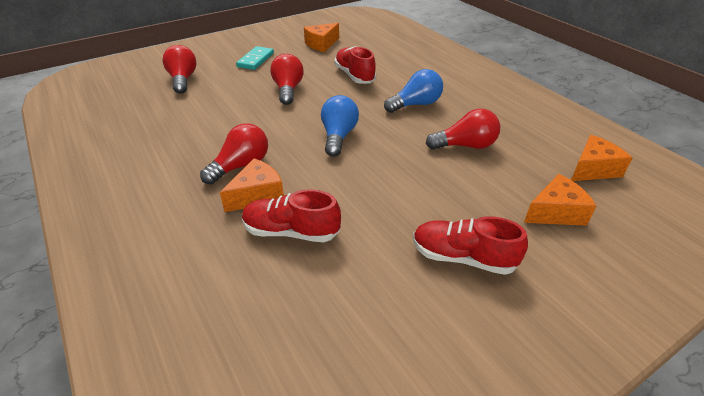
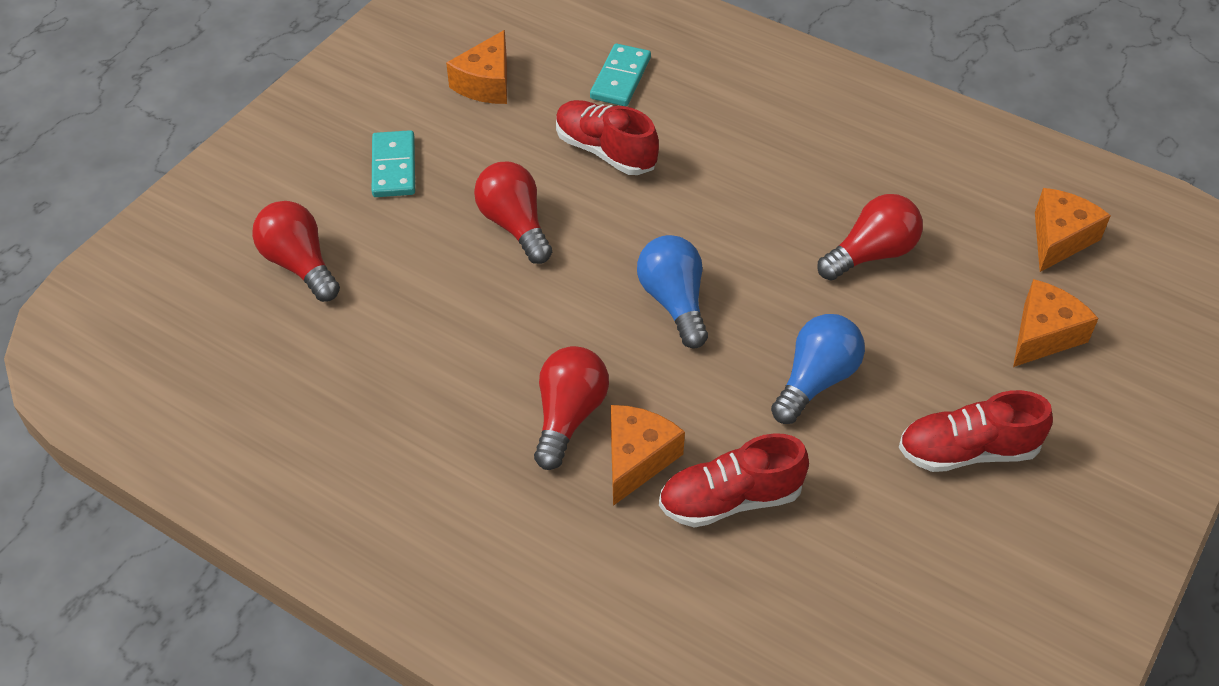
camera: 25 degrees left, 10 degrees up
(384, 55) = (620, 78): none -> turquoise domino
(415, 104) = (749, 189): blue light bulb -> blue light bulb (816, 380)

